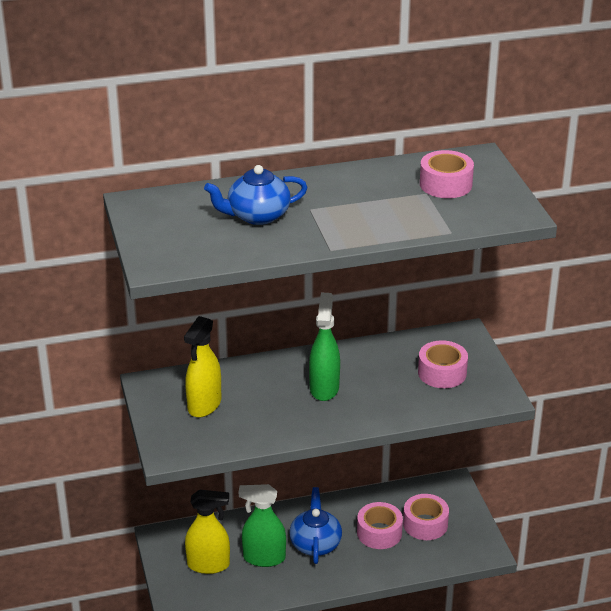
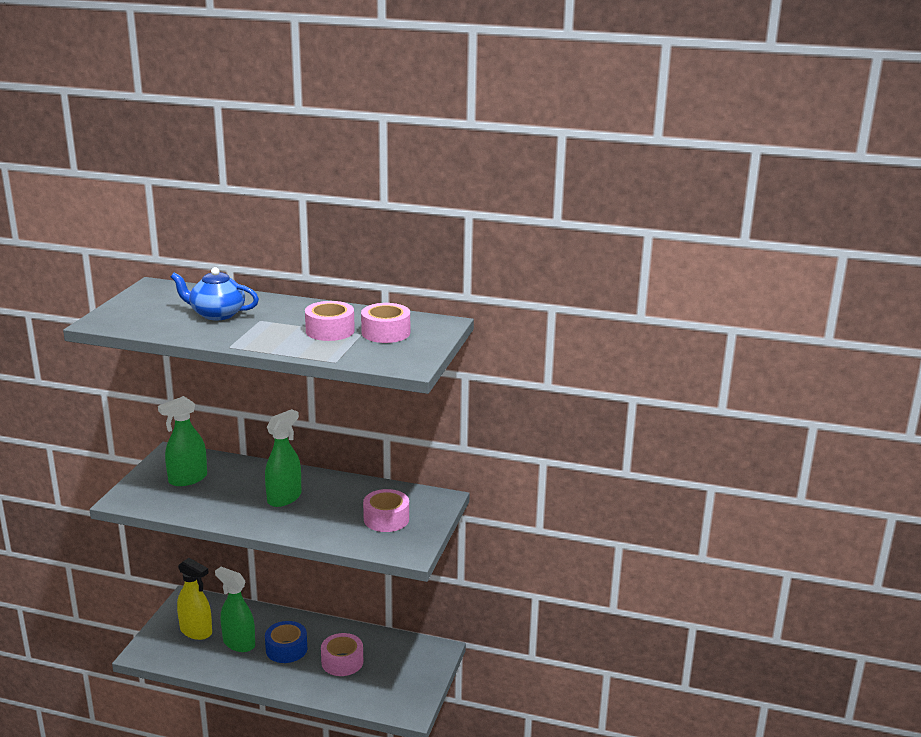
camera: 30 degrees right, 10 degrees down
(204, 405) = (187, 479): yellow spray bottle -> green spray bottle
(315, 543) = (286, 649): blue teapot -> blue tape
(425, 524) = (384, 670): pink tape -> pink tape (330, 331)

